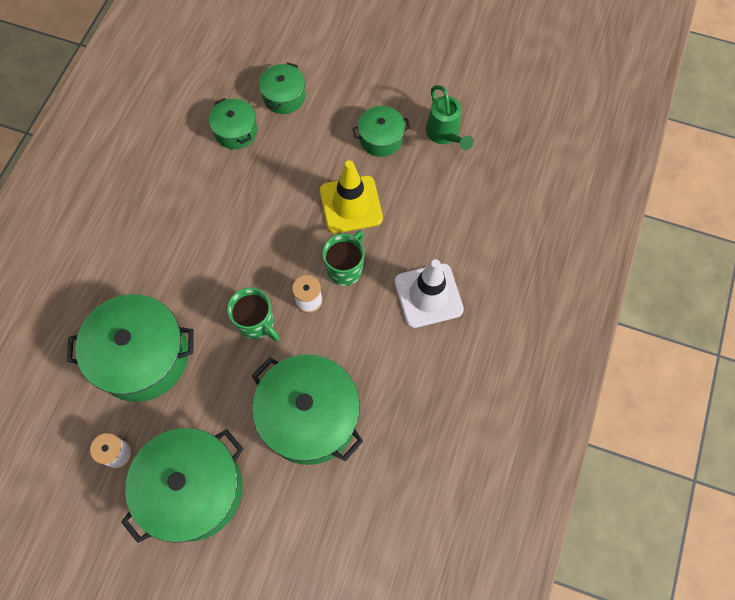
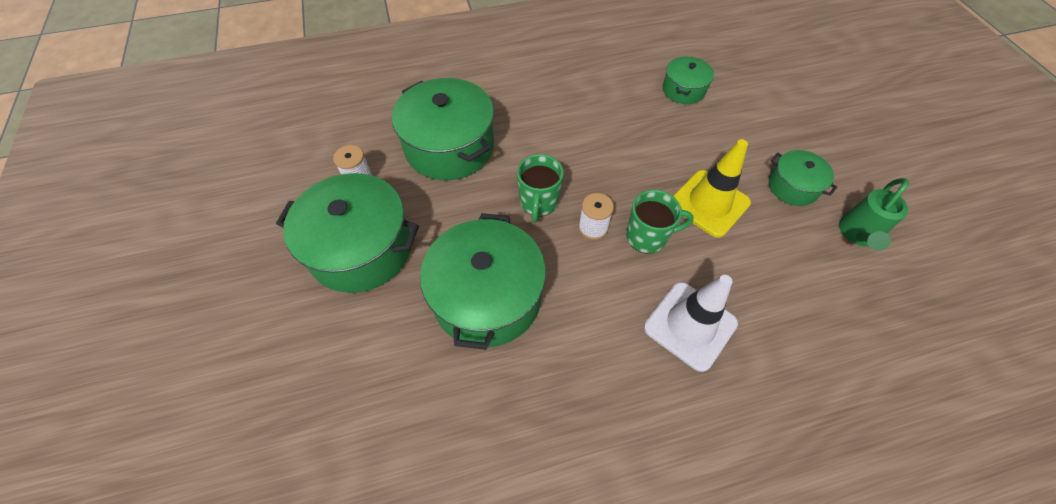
camera: 55 degrees right, 10 degrees down
(284, 96) = (746, 100): green pot -> none

